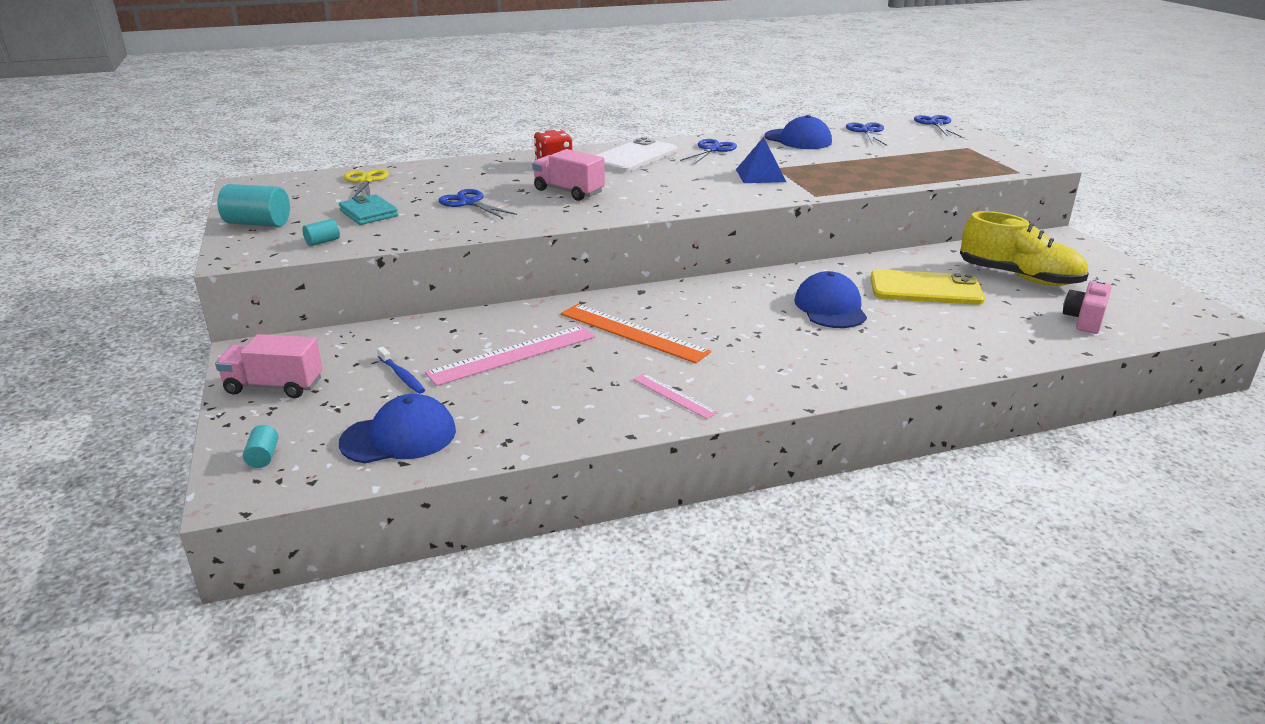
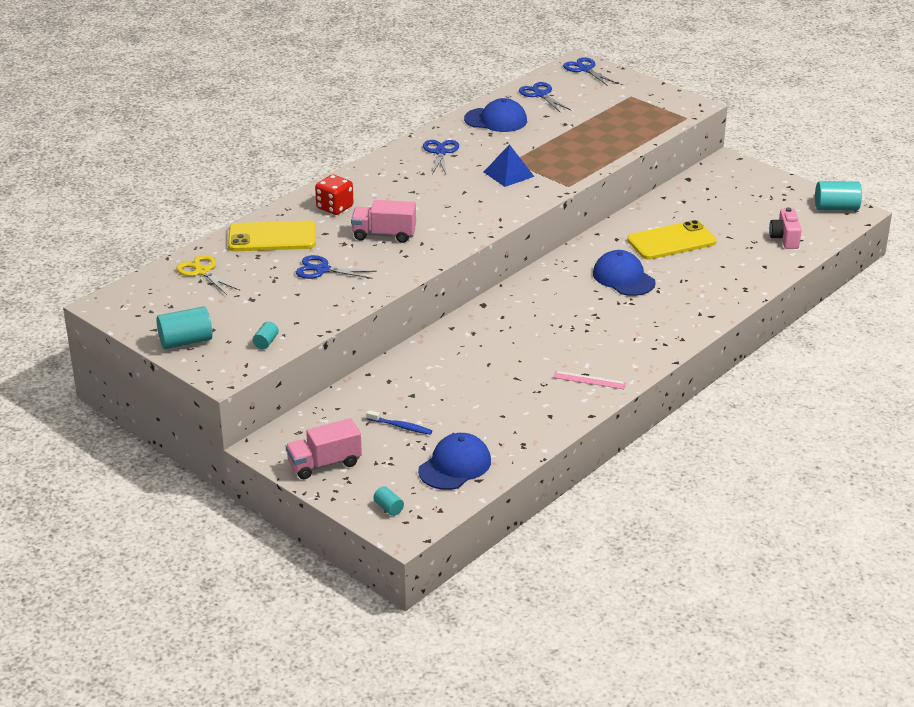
camera: 30 degrees left, 5 degrees up
(369, 213) = (259, 304): turquoise wallet -> none
(464, 172) = (272, 237): none -> yellow phone
(513, 355) = (455, 386): pink ruler -> none
(632, 333) = (515, 342): orange ruler -> none
(634, 157) = (388, 178): white phone -> none
(1019, 277) = (723, 211): yellow shoe -> none
(1185, 307) = (836, 208): none -> turquoise cylinder

